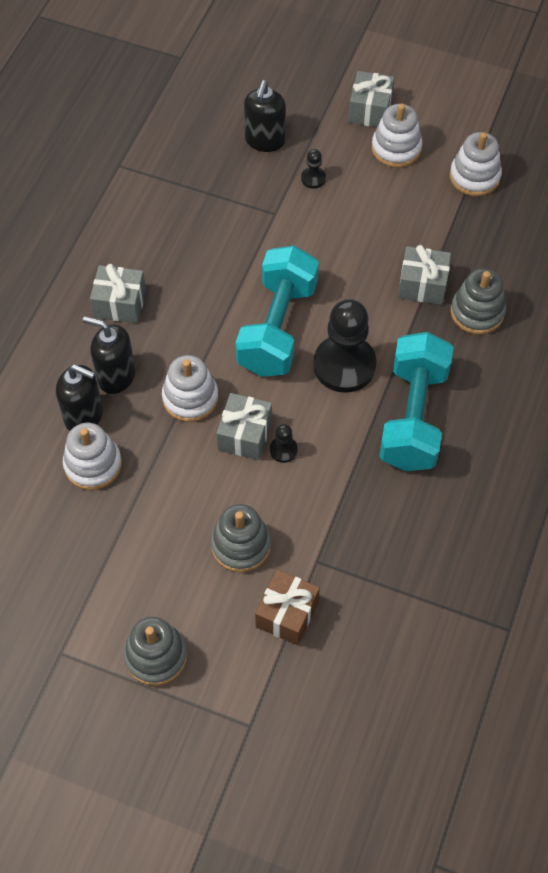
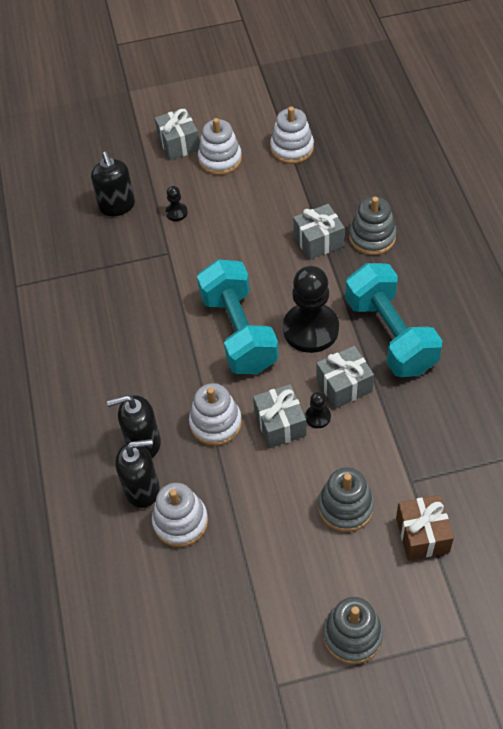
camera: 30 degrees left, 5 degrees down
(120, 303) = (101, 387): grey gift -> grey gift (344, 385)

